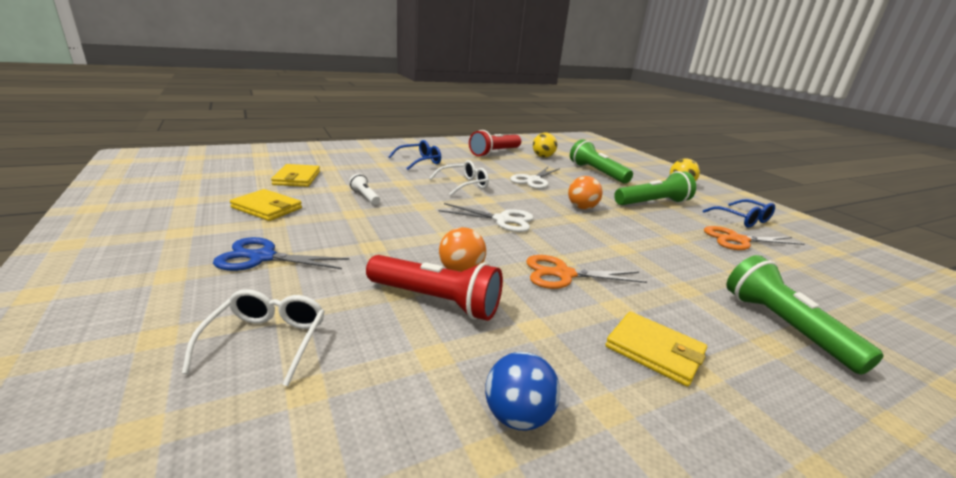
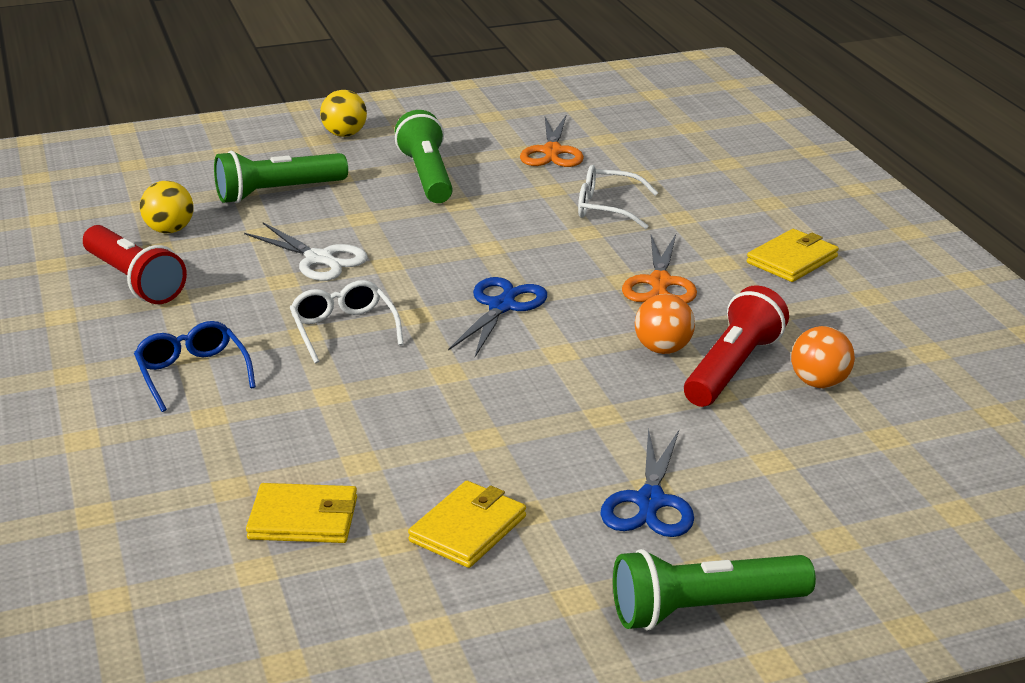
camera: 80 degrees left, 5 degrees up
(266, 341) = (827, 468): white glasses -> white glasses (606, 208)
(365, 197) = (408, 431): white flashlight -> none
(502, 220) = (501, 306): white scissors -> blue scissors
(517, 416) = (889, 336): blue ball -> none
(582, 208) = (449, 236): orange ball -> orange ball (819, 383)
(743, 219) = (485, 128): blue glasses -> none
(784, 327) = (740, 187): green flashlight -> green flashlight (704, 609)

